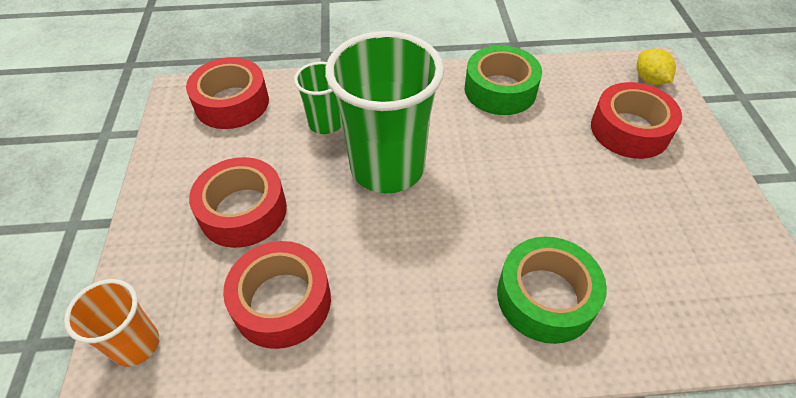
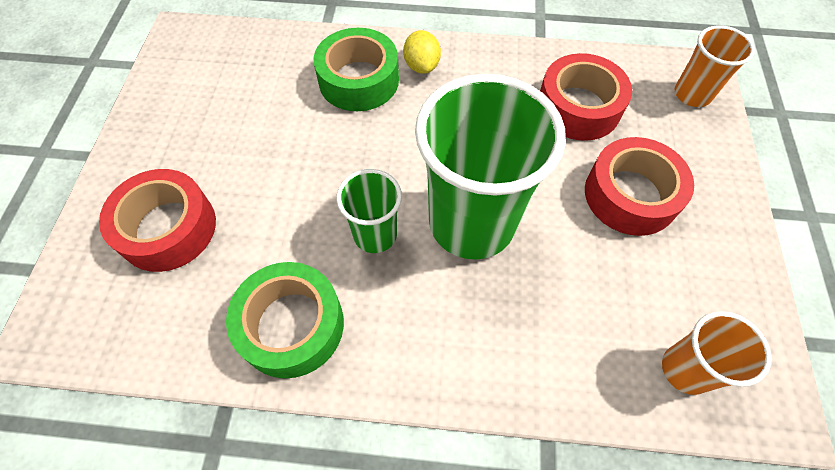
camera: 170 degrees left, 10 degrees up
(232, 103) = (685, 369): red tape -> orange cup
(325, 123) = (545, 304): green cup -> green cup (375, 235)
(649, 80) = (74, 307): yellow lemon -> yellow lemon (421, 66)

